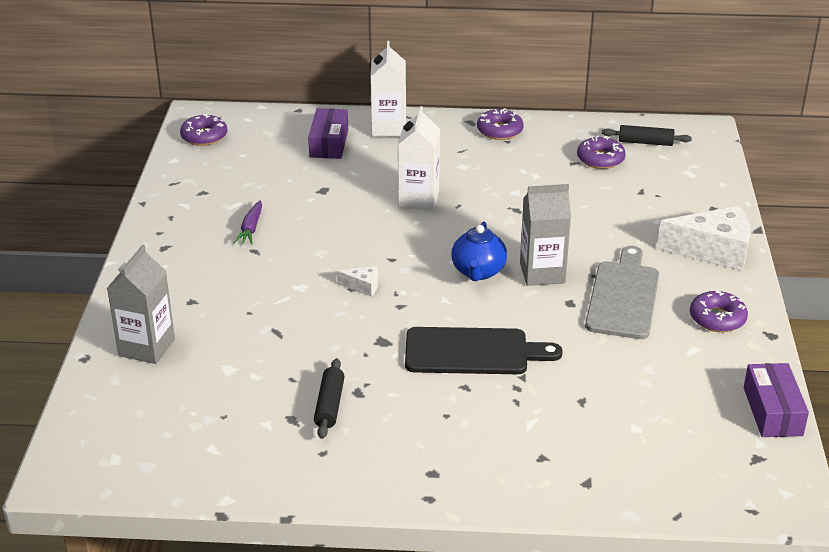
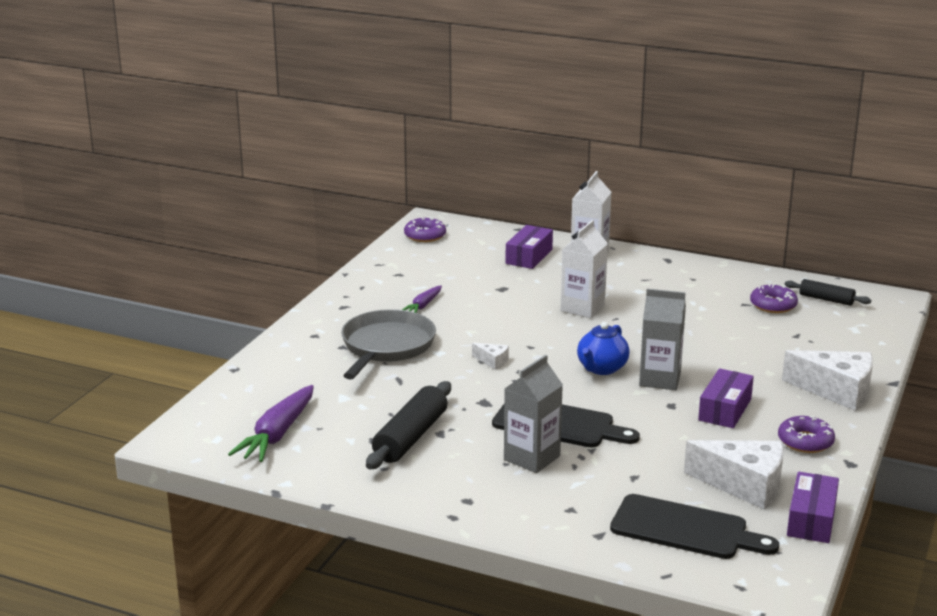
camera: 20 degrees right, 10 degrees down
(147, 347) = (287, 371): grey carton -> grey carton (532, 458)
(181, 436) = (277, 434): none -> purple carrot
(240, 291) = (386, 347): none -> grey pan
(329, 405) = (410, 437): black rolling pin -> black rolling pin, size x1.68
(499, 130) = (690, 270): purple donut -> none
(623, 296) = (725, 409): grey cutting board -> purple box
(664, 453) = (685, 529): none -> black cutting board
(690, 385) = (744, 485): none -> white cheese

